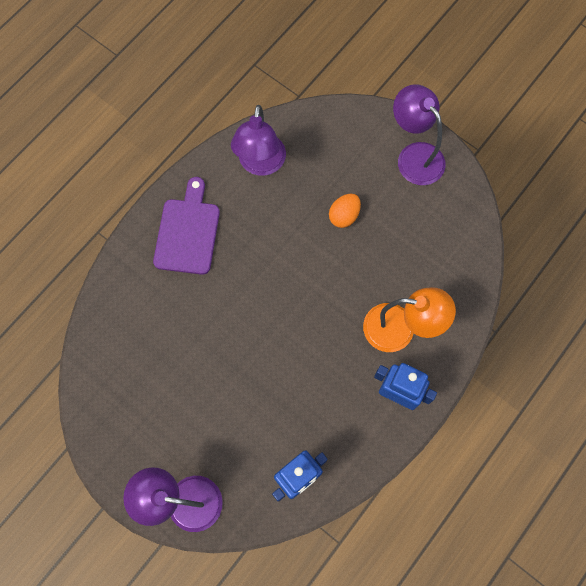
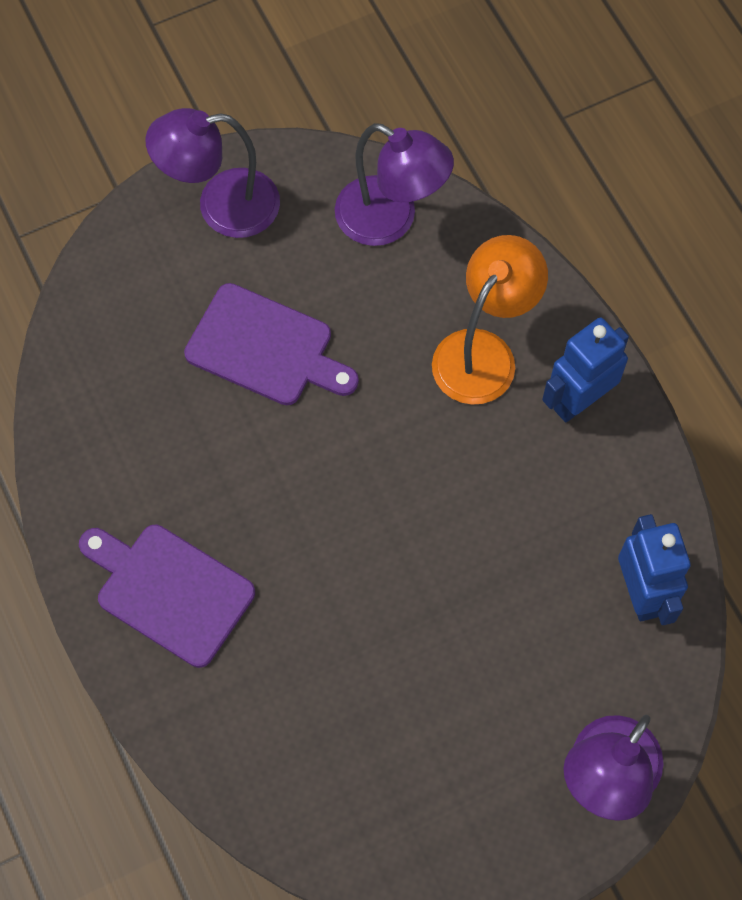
camera: 65 degrees left, 5 degrees down
(260, 164) = (112, 430): purple lamp -> purple lamp (390, 220)
(344, 216) = (266, 348): orange egg -> purple cutting board

